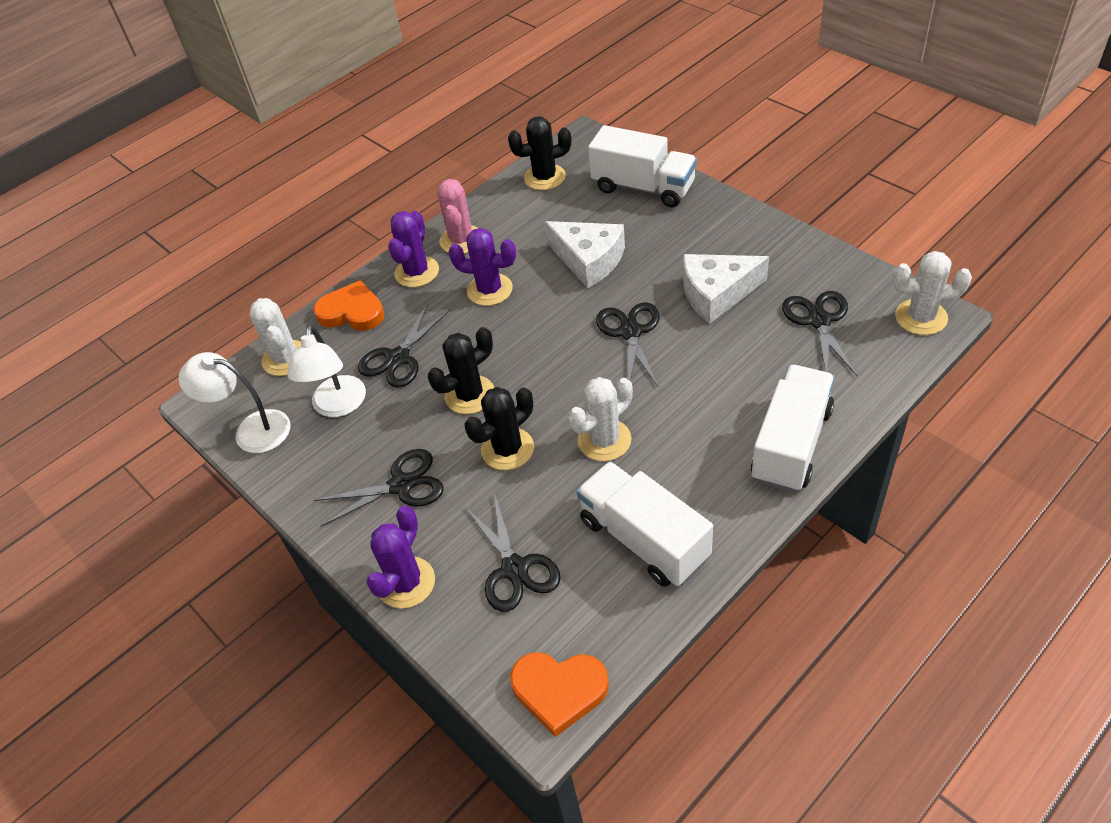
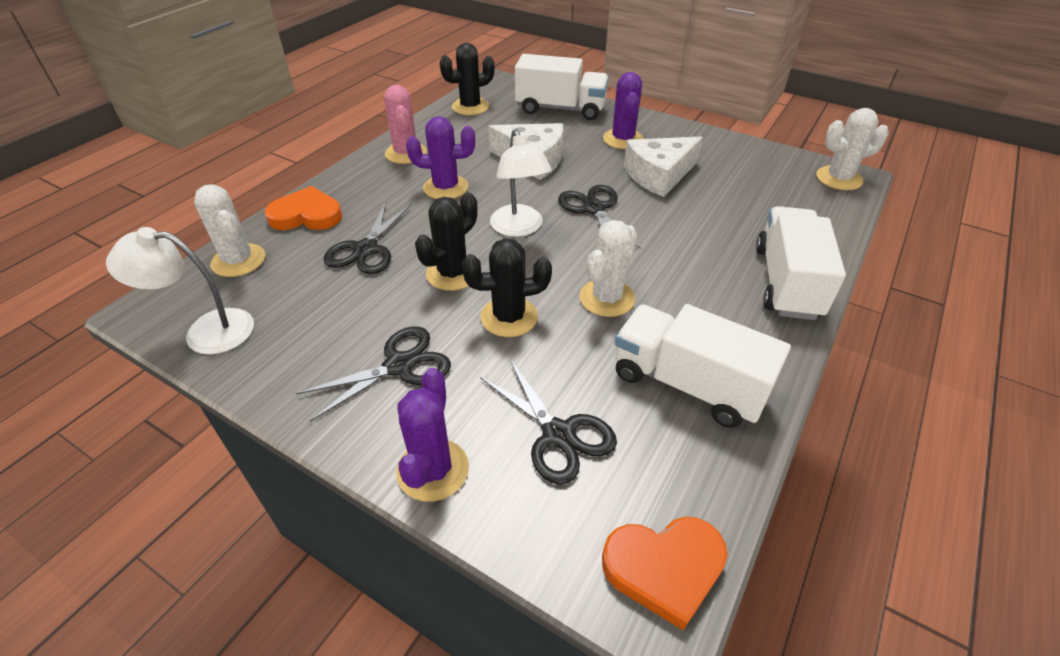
camera: 20 degrees left, 5 degrees down
(338, 406) = (307, 298): white lamp -> white lamp (519, 228)
(417, 272) = (368, 179): purple cactus -> purple cactus (623, 139)
(507, 449) = (509, 317): black cactus -> black cactus turned 45 degrees clockwise
(819, 320) = (757, 187): black scissors -> none

